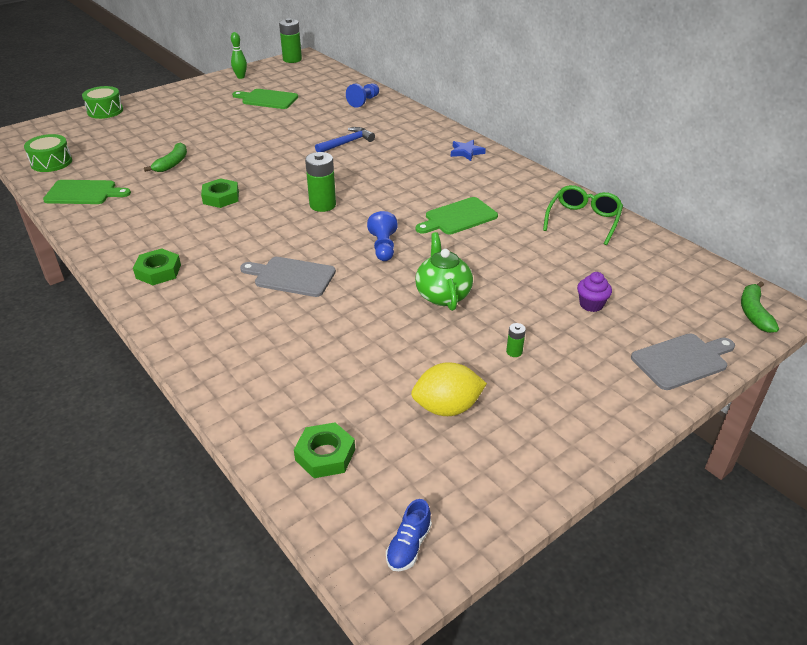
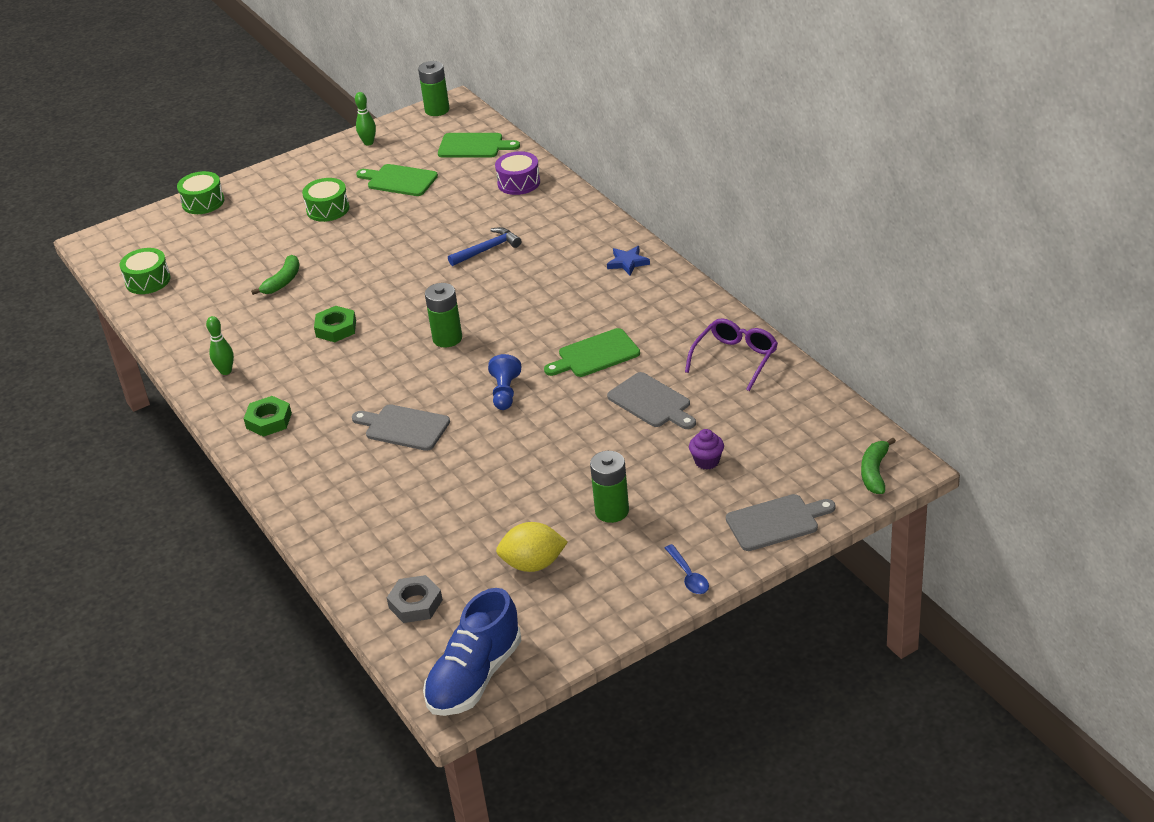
camera: 10 degrees right, 0 degrees up
(84, 193) = (187, 322): green cutting board -> green cutting board (474, 146)
(118, 230) = (226, 371): none -> green bowling pin
(210, 116) = (328, 209): none -> green drum
(325, 455) = (415, 604): green nut -> grey nut
(364, 101) = (518, 183): blue pawn -> purple drum
(408, 546) = (474, 677): blue shoe -> blue shoe, size x2.28
(442, 295) = (556, 449): green teapot -> none
(514, 352) = (612, 511): green battery -> green battery, size x2.13
(521, 254) = (651, 402): none -> grey cutting board
(583, 220) = (735, 359): green glasses -> purple glasses
(615, 417) = (688, 576): none -> blue spoon

